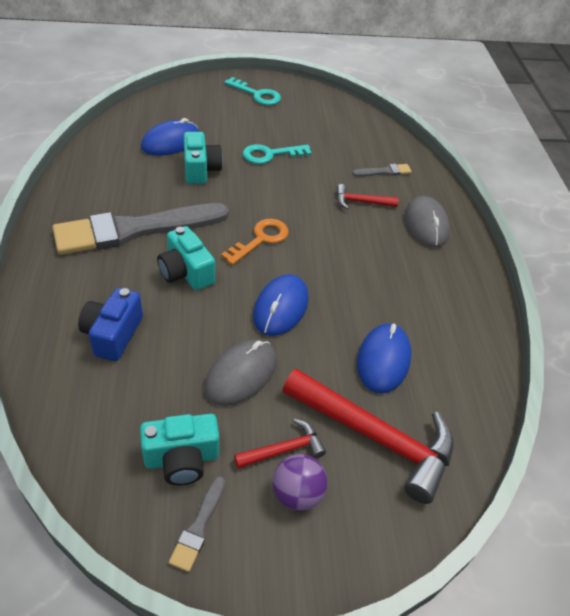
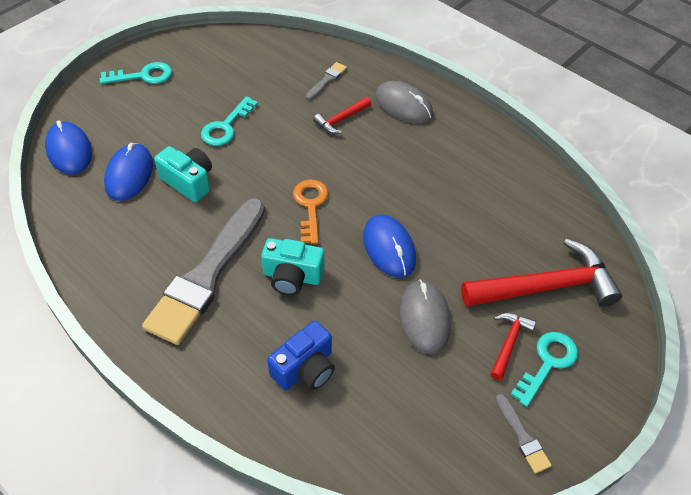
camera: 40 degrees left, 5 degrees up
(113, 334) = (305, 368): blue camera -> blue camera turned 105 degrees counterclockwise
(182, 459) = (461, 406): turquoise camera -> none
(297, 494) = (547, 363): purple ball -> turquoise key
(383, 360) = (492, 231): blue mouse -> blue mouse (69, 150)

